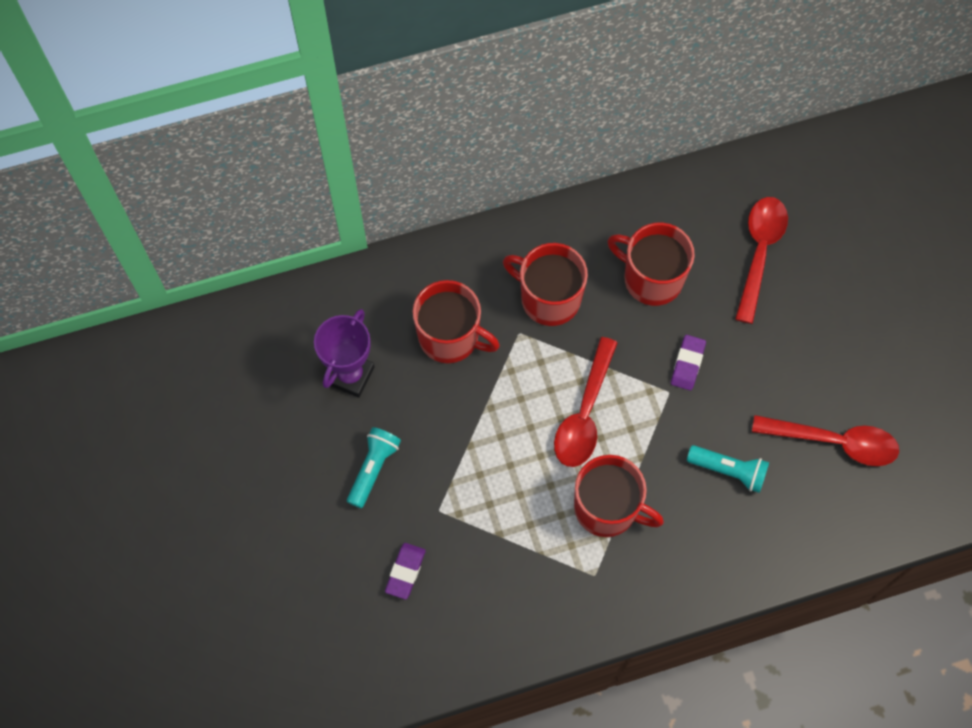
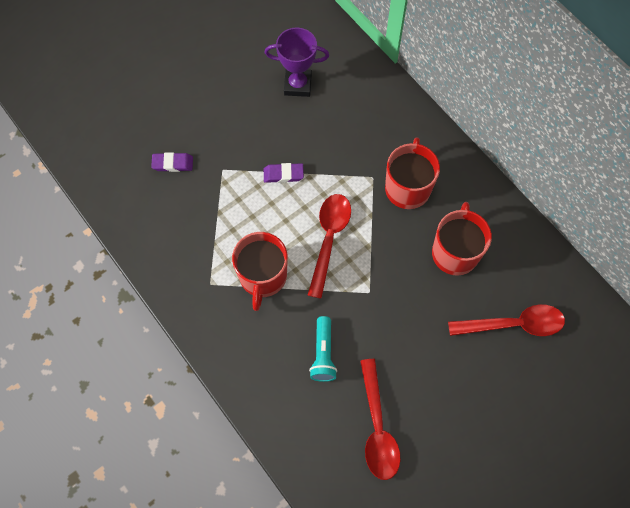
camera: 70 degrees right, 0 degrees up
(373, 469) = (237, 120): turquoise flashlight -> none
(450, 337) = (350, 135): red mug -> none
(584, 413) = (329, 239): red spoon -> red spoon turned 105 degrees clockwise
(687, 364) = (397, 298): purple eraser -> purple eraser (283, 174)

